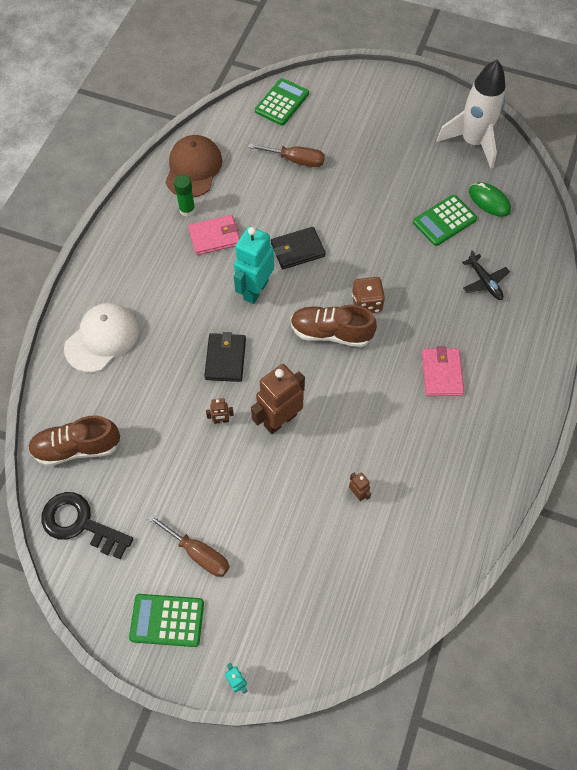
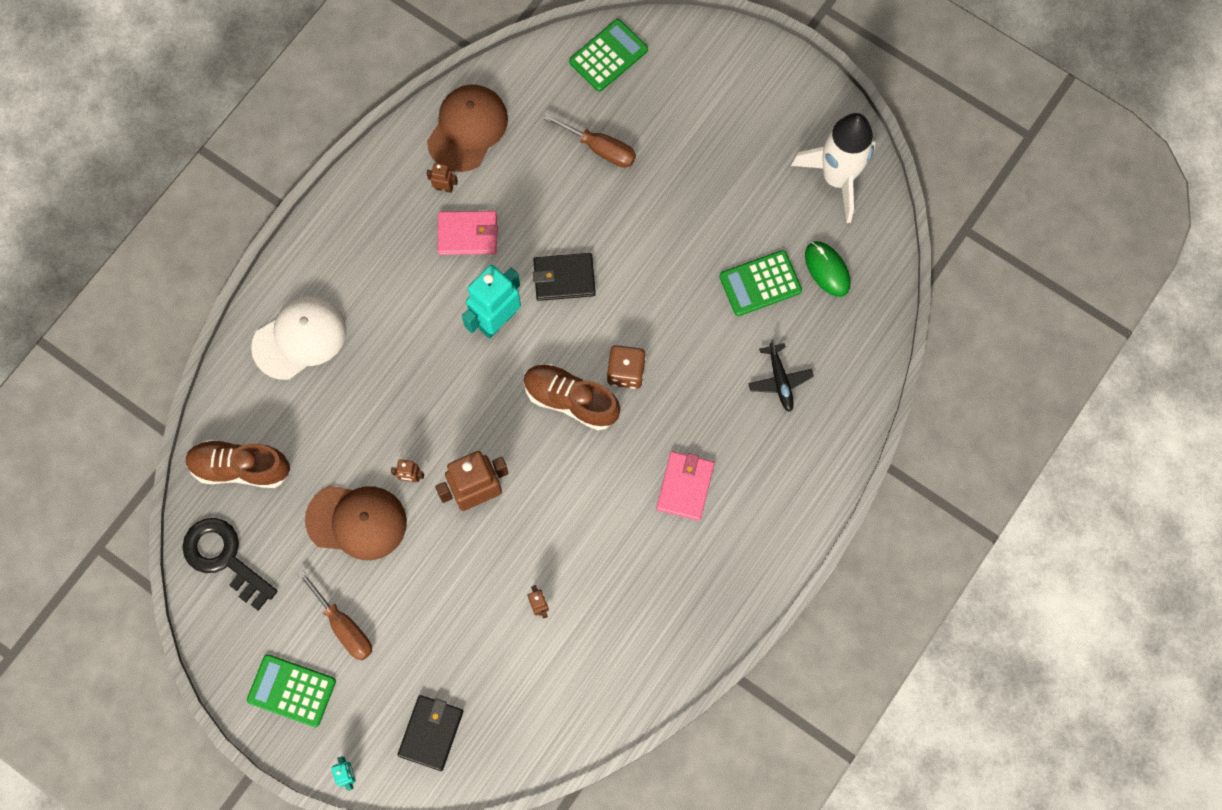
camera: 15 degrees right, 10 degrees up
(186, 465) = (357, 521): none -> brown cap
(187, 210) = (444, 188): green glue stick -> brown robot
(225, 359) = (436, 402): black wallet -> black wallet (431, 733)

